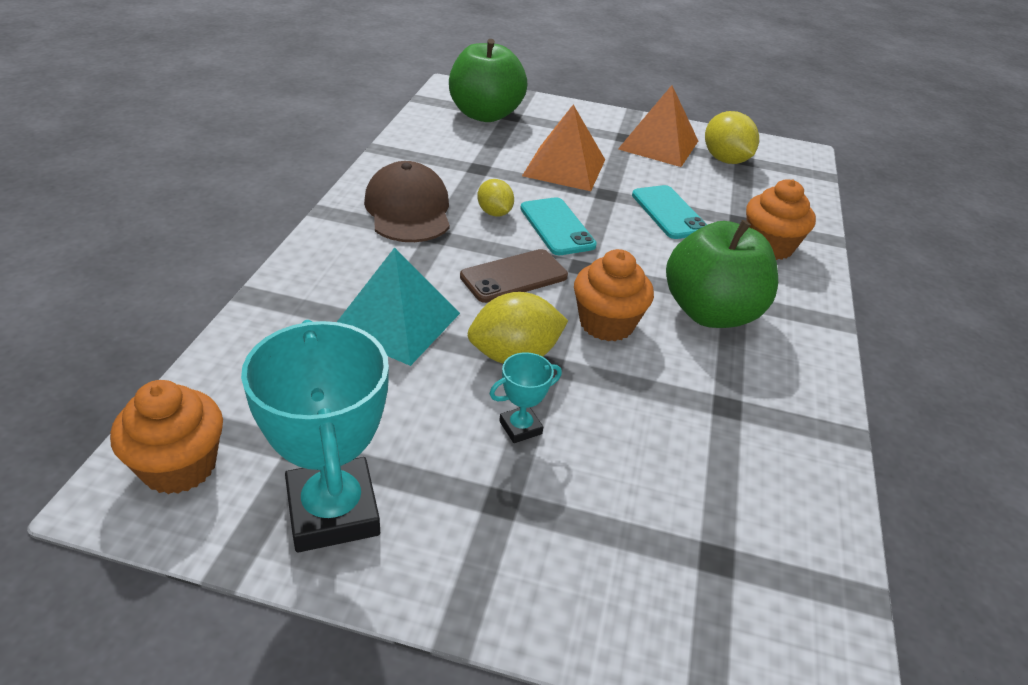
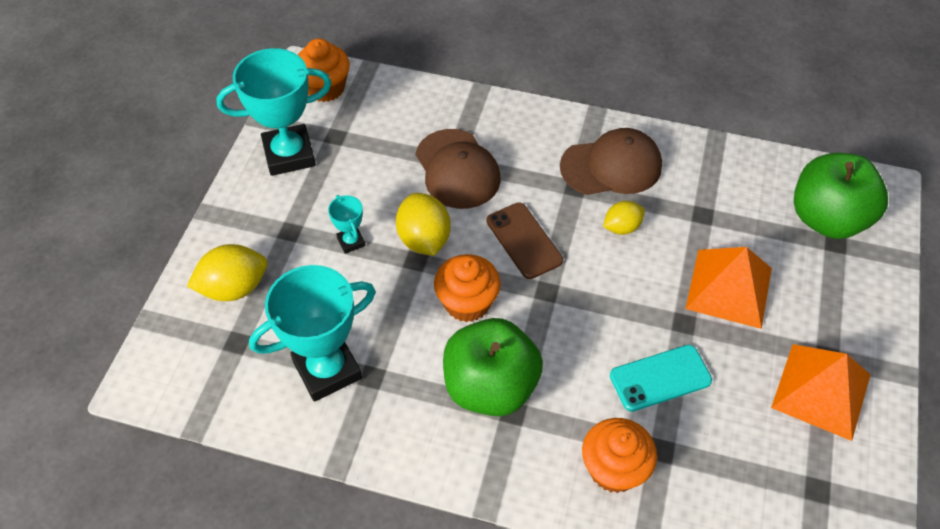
camera: 95 degrees right, 15 degrees up
(396, 321) = (457, 169): turquoise pyramid -> brown cap
(557, 227) = (609, 275): turquoise phone -> none
(725, 160) = (808, 464): yellow lemon -> yellow lemon (234, 288)
(731, 449) = (327, 369): none -> turquoise trophy

